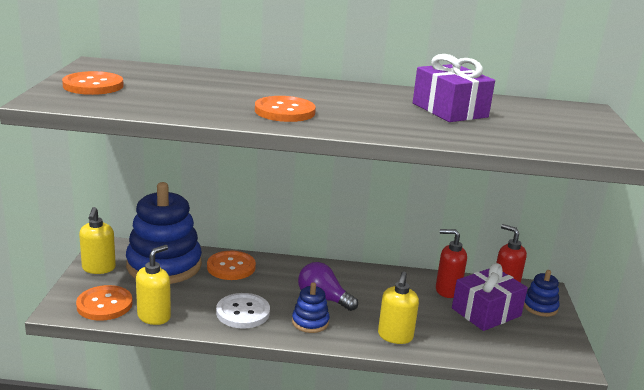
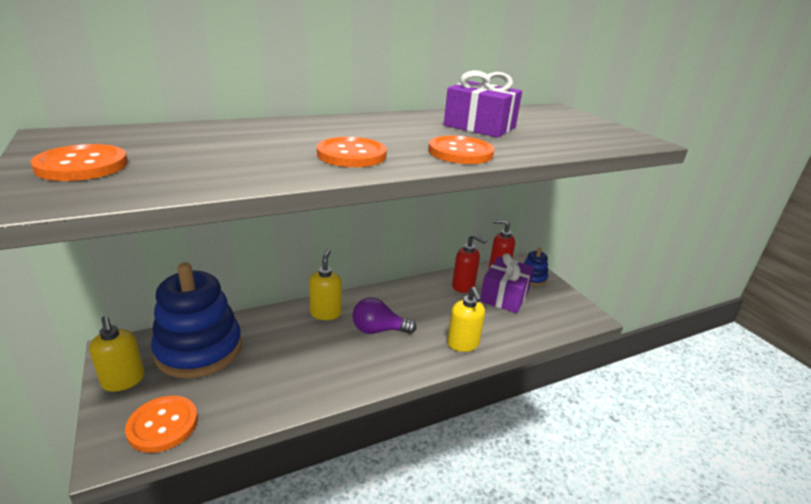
camera: 30 degrees left, 5 degrees up
(154, 316) = (232, 416): yellow soap dispenser -> yellow soap dispenser (325, 313)
(231, 267) = (271, 327): orange button -> orange button (460, 152)
(243, 312) = (319, 373): white button -> none
(310, 322) = (387, 358): blue stacking toy -> none
(447, 290) = (463, 286): red soap dispenser -> red soap dispenser turned 135 degrees counterclockwise

